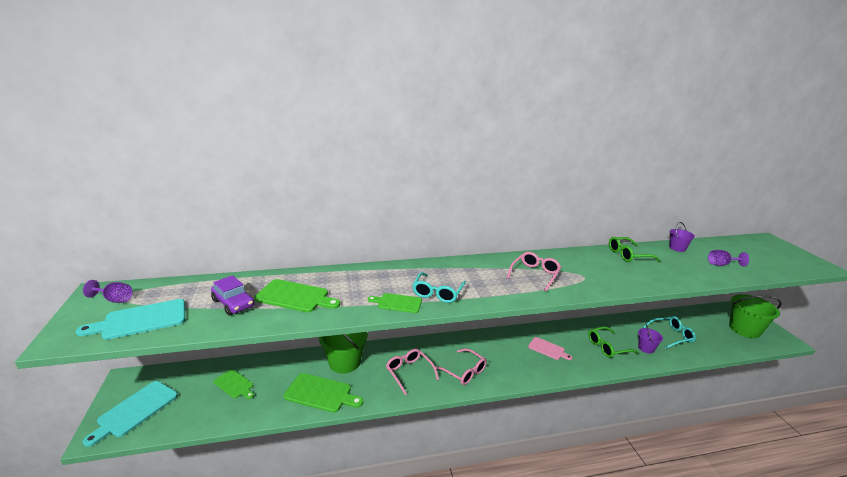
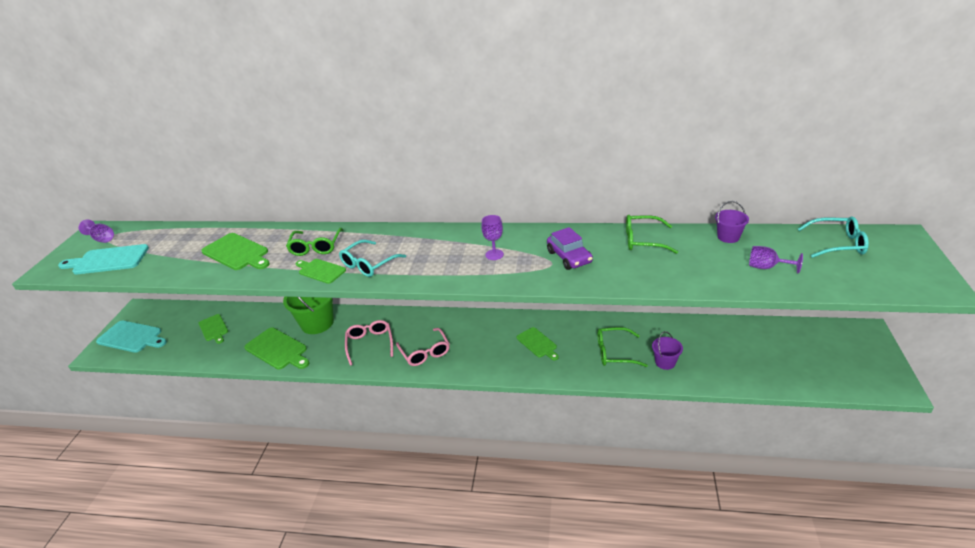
camera: 25 degrees right, 10 degrees up
(135, 410) = (131, 337): turquoise cutting board -> turquoise cutting board turned 120 degrees counterclockwise
(233, 303) = (183, 253): purple car -> purple car (569, 257)
(373, 284) = (316, 247): none -> green glasses
(535, 274) = (494, 254): pink glasses -> purple goblet
(547, 349) = (537, 343): pink cutting board -> green cutting board
(671, 336) = (716, 353): turquoise glasses -> turquoise glasses (837, 244)
(744, 329) = (841, 361): green bucket -> none

